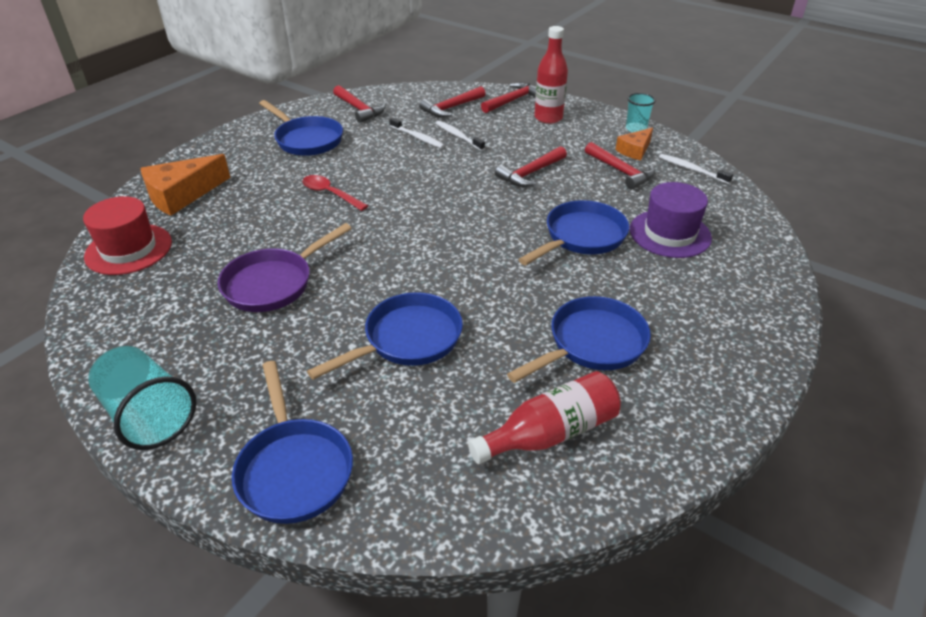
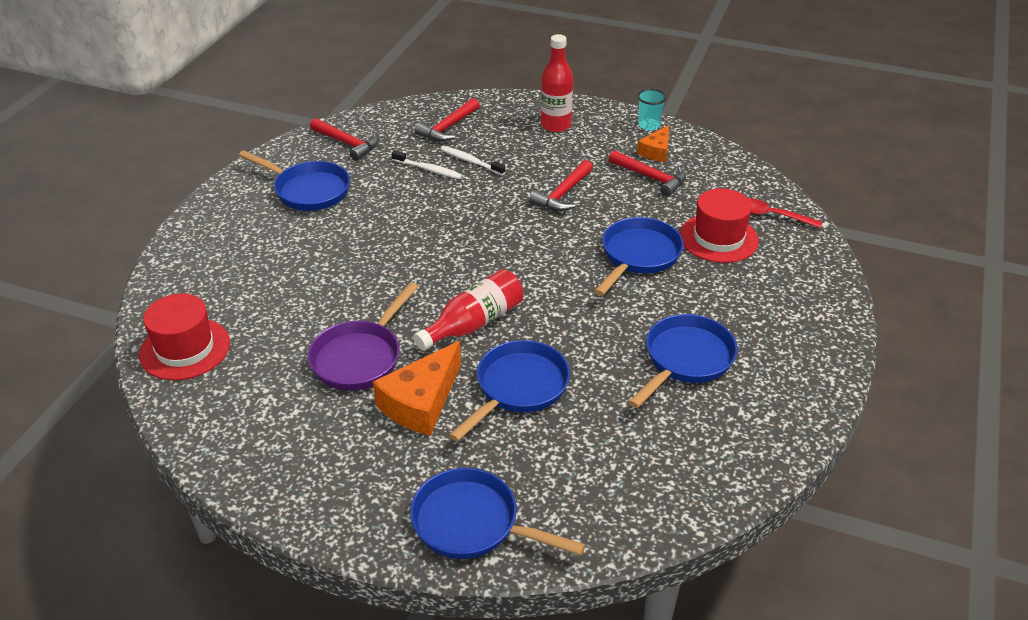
camera: 15 degrees left, 0 degrees up
(148, 415) = (310, 506): turquoise cup -> none
(182, 195) = (205, 278): orange cheese -> orange cheese (421, 402)
(294, 469) = (472, 523): blue pan -> blue pan turned 150 degrees clockwise
(330, 194) = (367, 250): red spoon -> red spoon (772, 215)
(512, 100) = (510, 109): red hammer -> none
(550, 433) = (679, 446): red bottle -> red bottle (474, 323)
(670, 233) = (718, 238): purple hat -> red hat
(691, 169) = (717, 165): white toothbrush -> none

